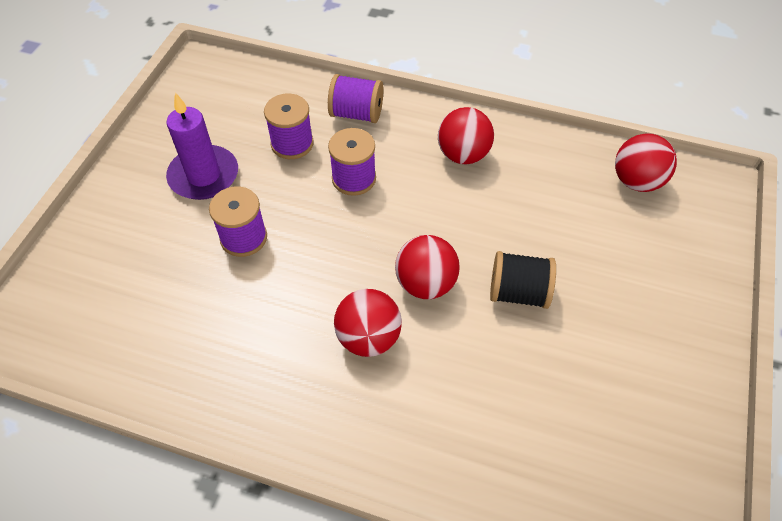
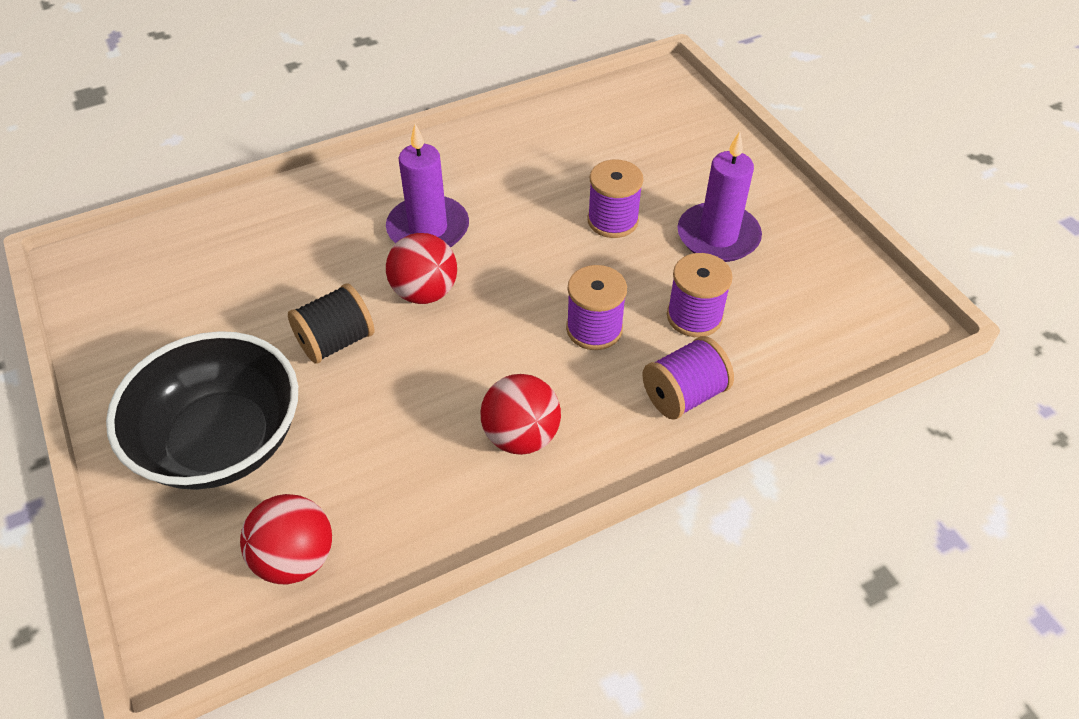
camera: 135 degrees right, 5 degrees down
(368, 338) = (428, 229): red ball -> purple candle
(642, 277) = (221, 441): none -> black bowl

